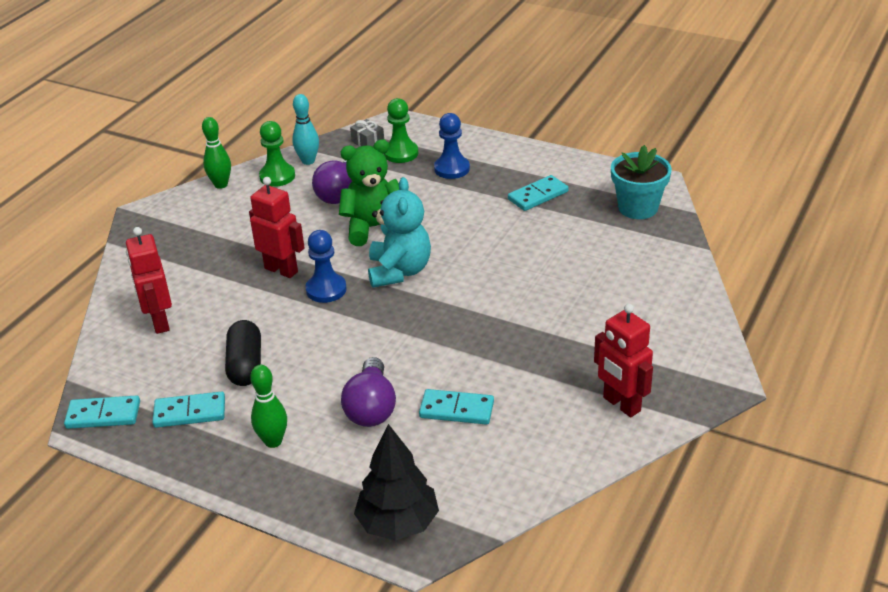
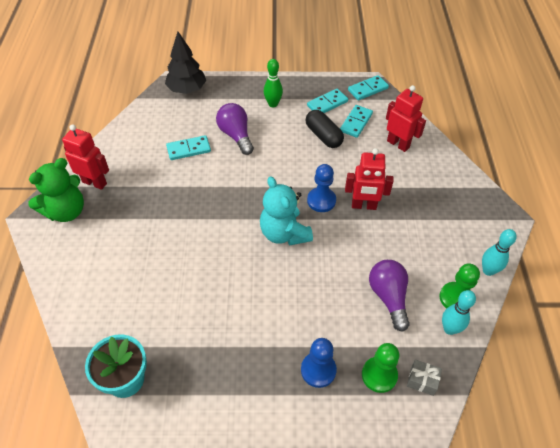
camera: 150 degrees right, 15 degrees up
(221, 184) = (488, 270): green bowling pin -> turquoise bowling pin
(374, 228) = (332, 268): green teddy bear -> green teddy bear (66, 211)
(538, 195) = (222, 361): turquoise domino -> turquoise domino (356, 122)

